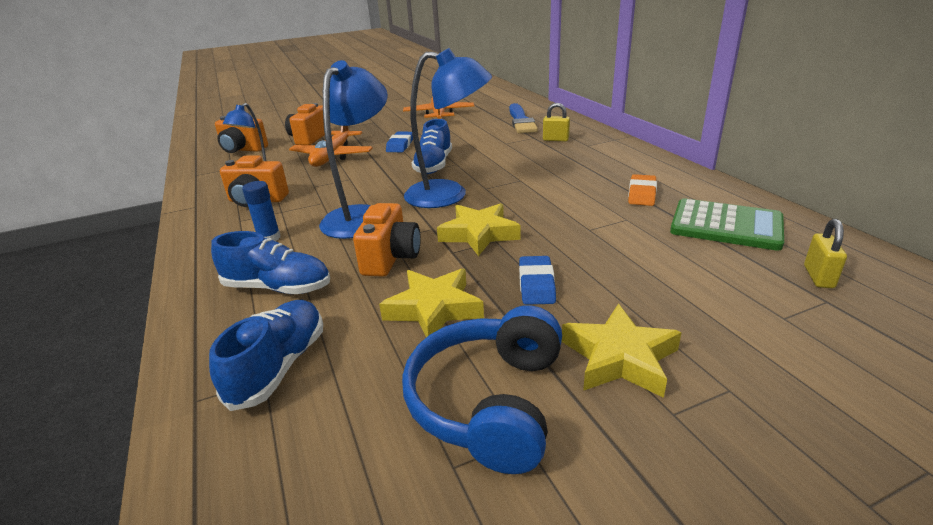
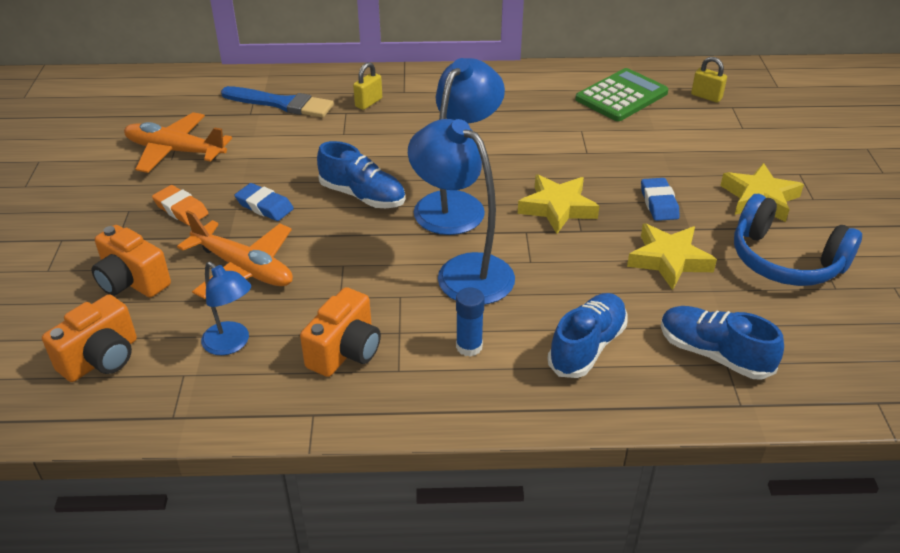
camera: 70 degrees left, 10 degrees up
(391, 258) = (571, 268): orange camera -> none
(536, 284) = (659, 203): blue eraser -> blue eraser turned 60 degrees clockwise
(641, 194) = (542, 107): orange eraser -> orange eraser (181, 209)

